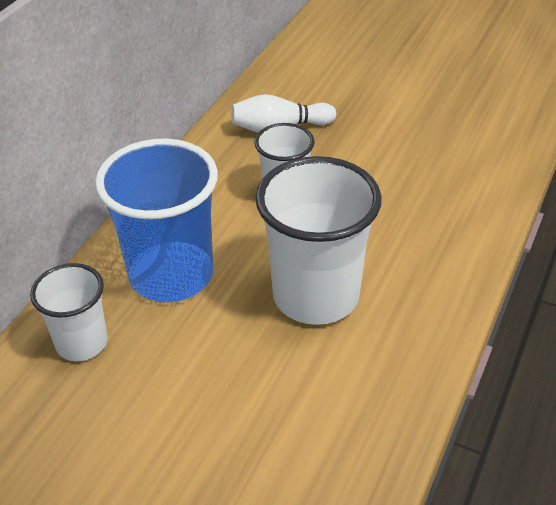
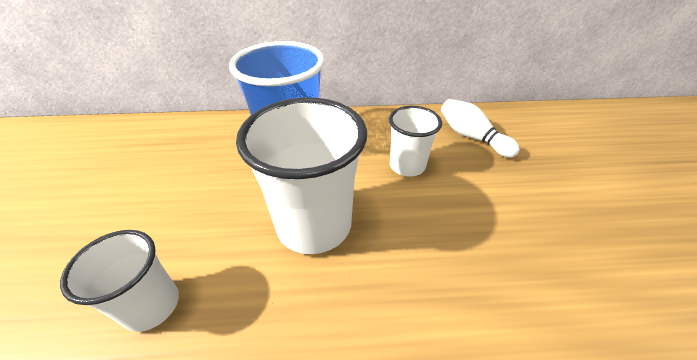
camera: 60 degrees right, 0 degrees up
(82, 343) = (219, 137): white cup -> white cup (152, 305)

